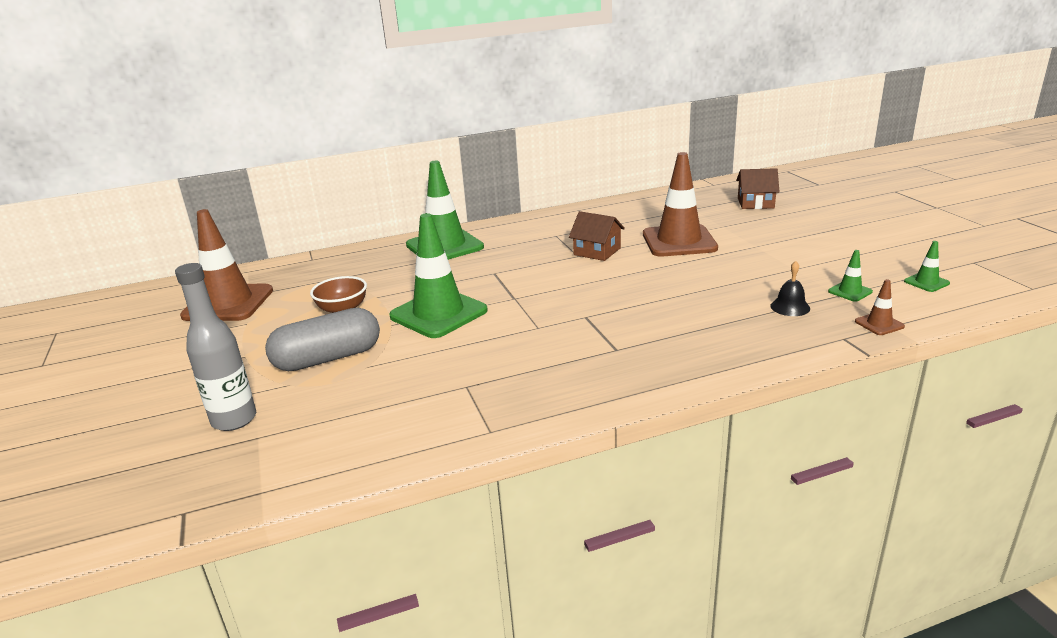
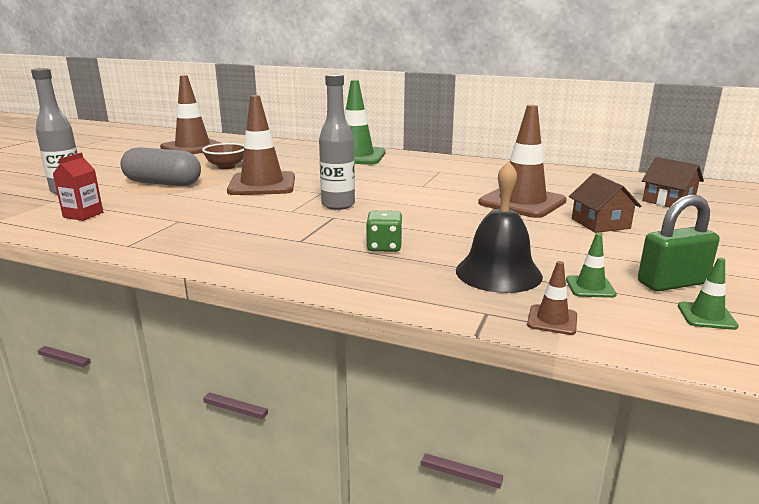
camera: 40 degrees right, 5 degrees down
(348, 432) = (83, 215): none -> red carton
(438, 313) = (262, 184): green traffic cone -> brown traffic cone
(560, 303) = (338, 205): none -> grey bottle
(597, 251) = (442, 188): brown house -> brown house (600, 223)
(684, 323) = (384, 247): none -> green dice
(790, 307) = (498, 273): black bell -> black bell, size x1.91
(875, 268) = (672, 283): none -> green padlock

